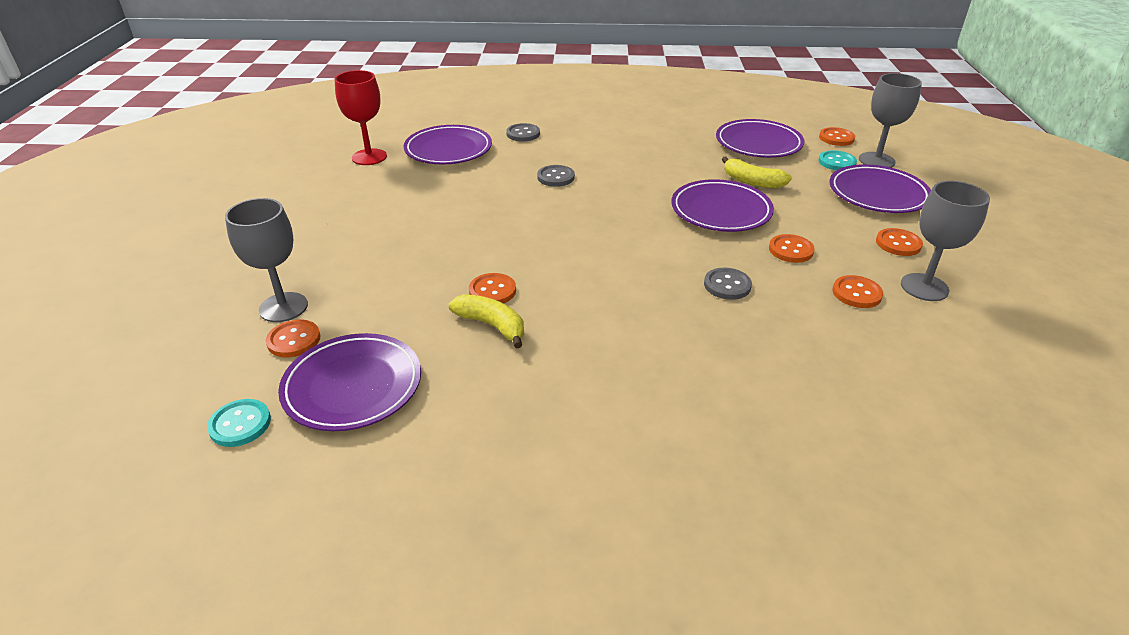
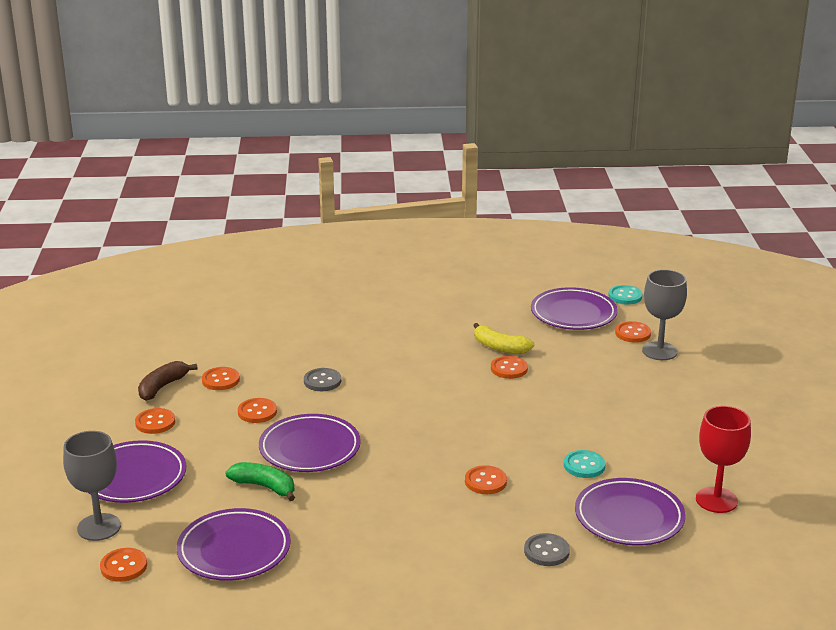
camera: 175 degrees right, 10 degrees down
(556, 177) = (485, 481): grey button -> orange button
(752, 182) = (264, 487): yellow banana -> green banana
(837, 162) = (150, 522): turquoise button -> turquoise button (584, 465)
(924, 287) = (162, 387): grey goblet -> brown banana

